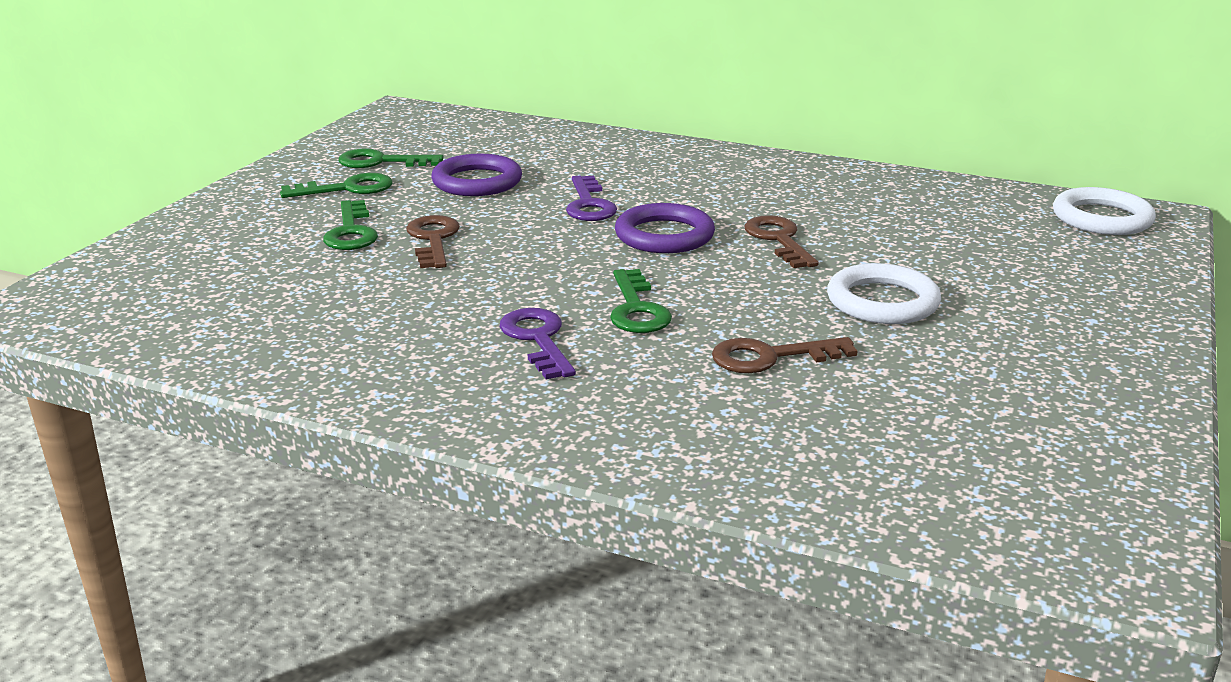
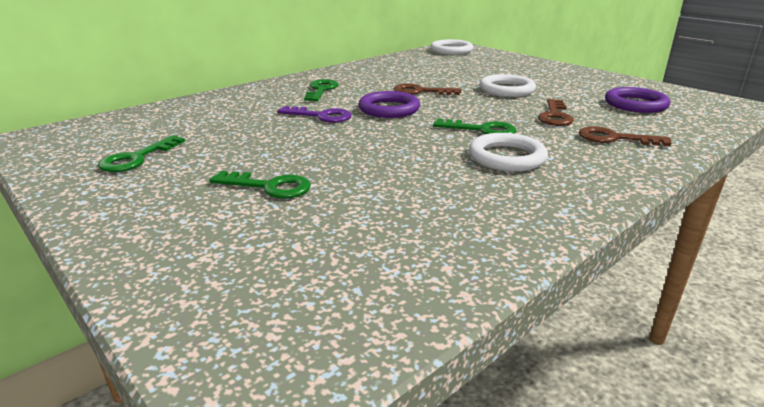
camera: 65 degrees left, 0 degrees up
(347, 189) = (174, 177): green key -> green key (321, 90)
(433, 240) = (322, 162): brown key -> brown key (614, 138)
(477, 182) = (235, 136): purple ring -> purple ring (635, 104)
(537, 339) = (506, 157): purple key -> white ring

